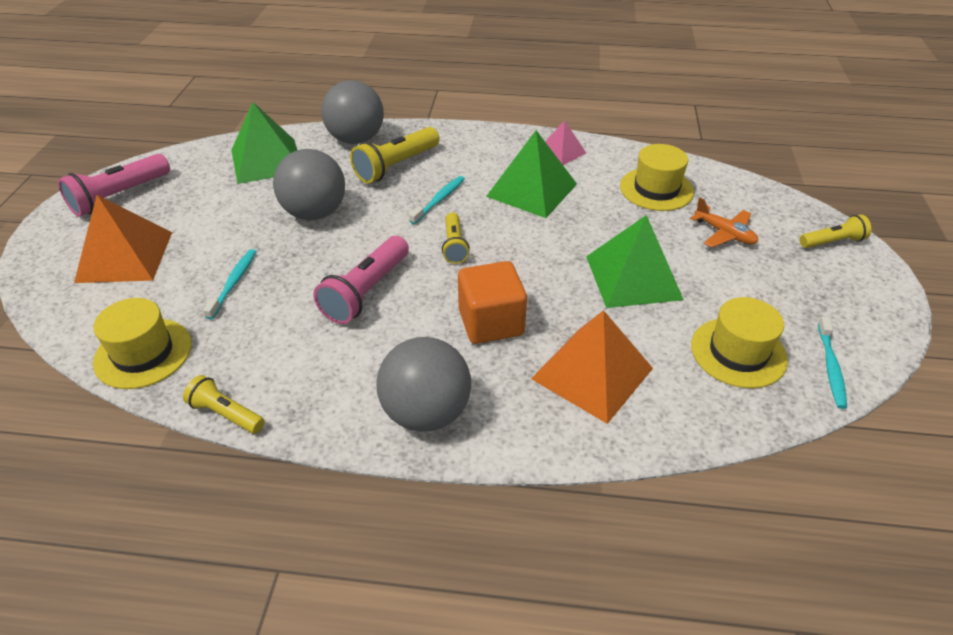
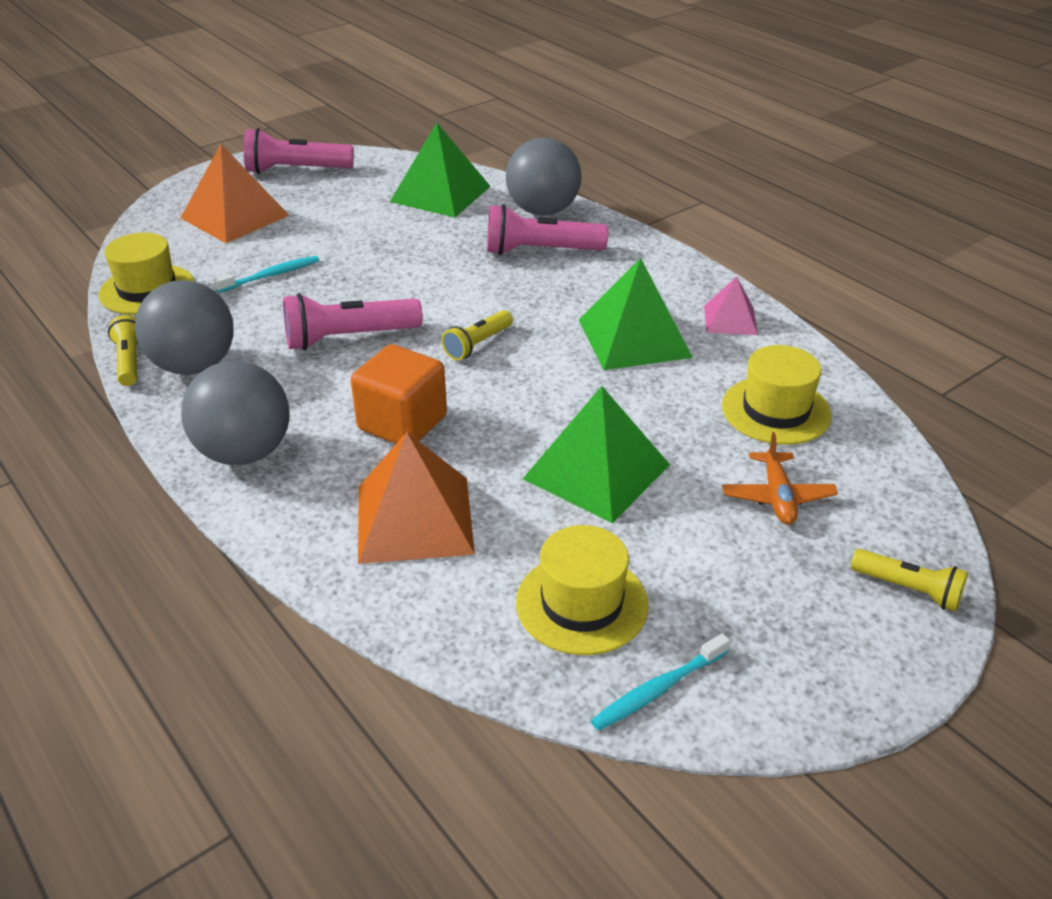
camera: 45 degrees right, 5 degrees down
(315, 213) = (410, 255): grey ball -> grey ball (194, 366)
(396, 166) = (540, 251): yellow flashlight -> pink flashlight
(439, 200) = (529, 300): turquoise toothbrush -> none

